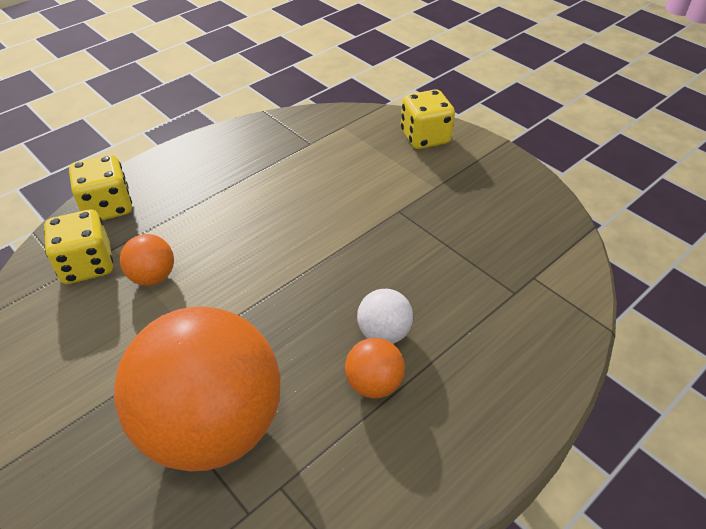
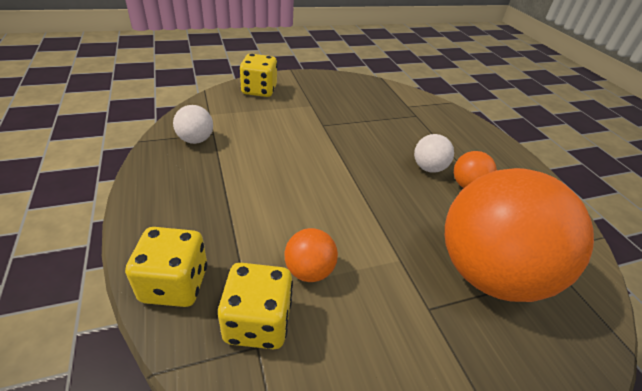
camera: 70 degrees left, 5 degrees down
(290, 138) = (196, 140): none -> white ball

